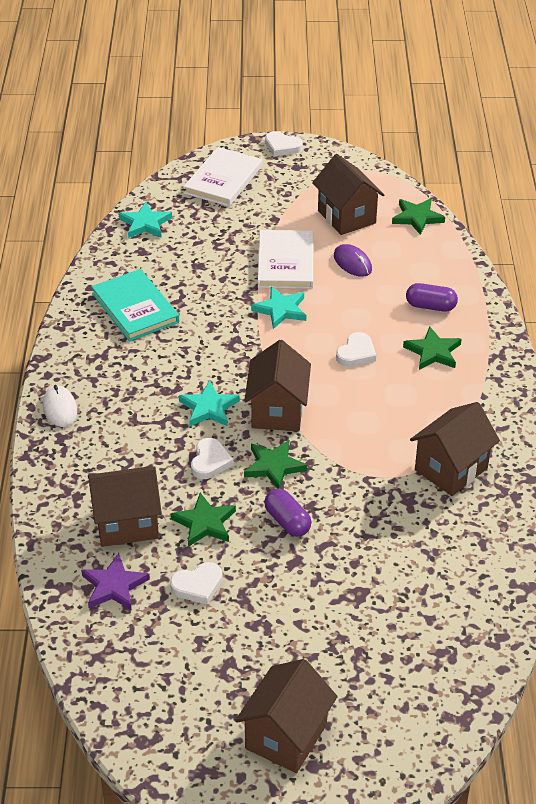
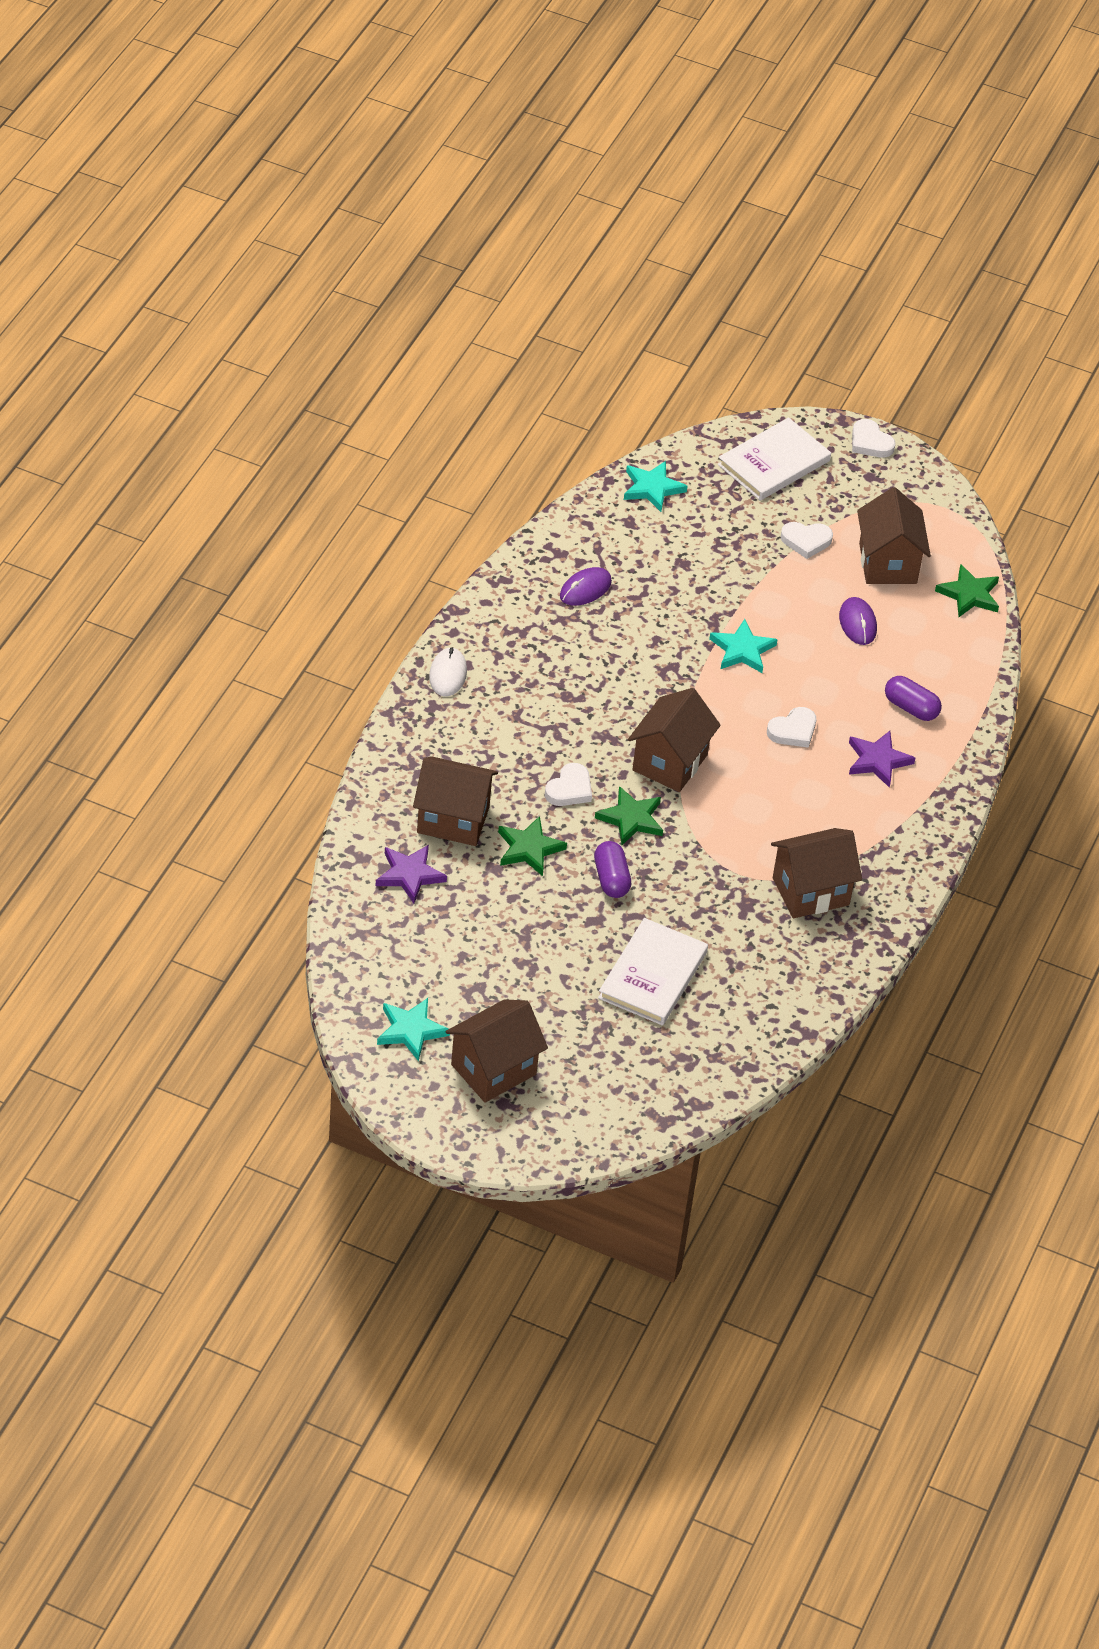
camera: 20 degrees right, 5 degrees up
(135, 308) = (585, 589): turquoise book -> purple mouse
(197, 585) = (489, 906): white heart -> white heart (806, 541)
(209, 408) = (600, 732): turquoise star -> turquoise star (411, 1030)
(285, 262) = (782, 595): white book -> white book (652, 975)
(433, 352) = (878, 761): green star -> purple star

